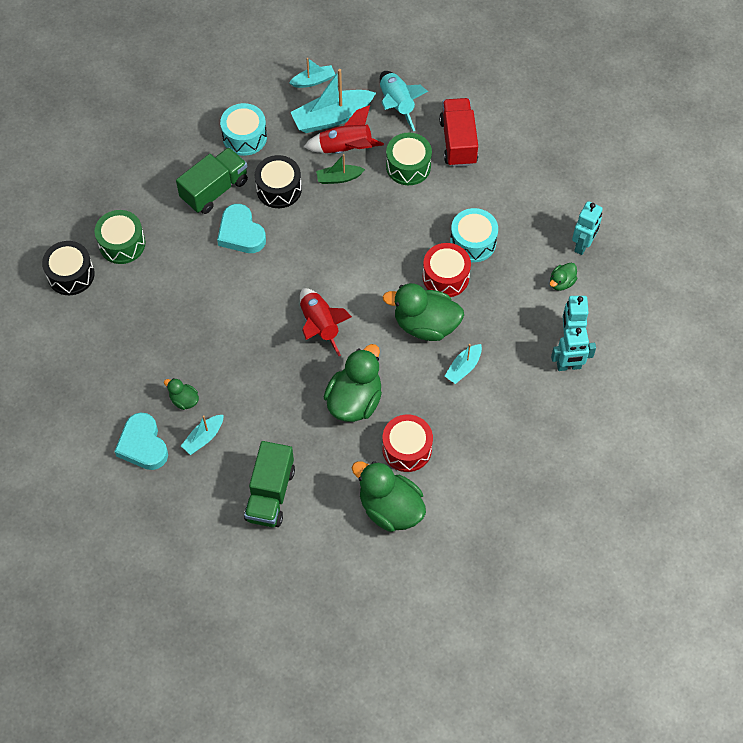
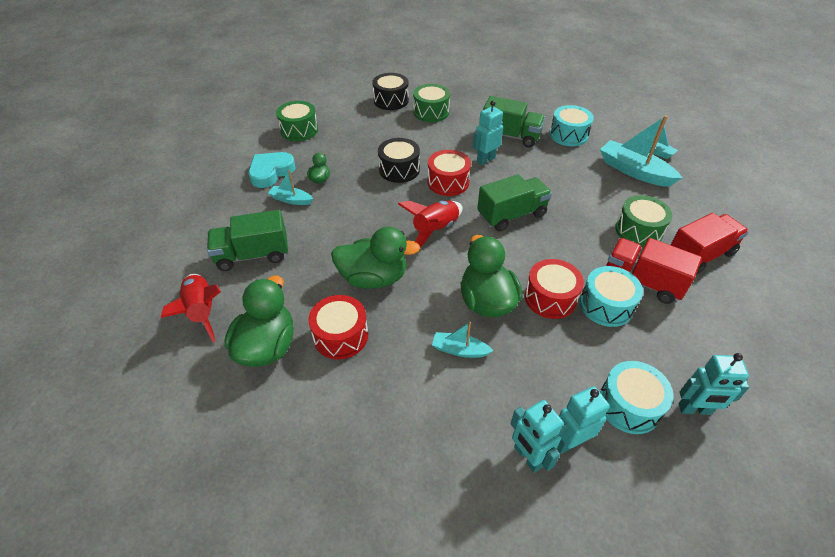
camera: 65 degrees right, 15 degrees down
(75, 393) = (299, 130): none -> green drum
(241, 233) = (485, 160): turquoise heart -> turquoise robot
(257, 283) = (448, 182): none -> red drum
(279, 189) = (541, 165): black drum -> black drum (399, 169)
(335, 253) = (511, 215): none -> green truck
(339, 178) = (583, 193): green boat -> none
(345, 148) = (614, 188): red rocket -> red rocket (202, 311)
(397, 105) = (689, 203): turquoise rocket -> none
(463, 201) = (642, 281): none -> red truck
(561, 282) = (629, 405): green duck -> turquoise drum

